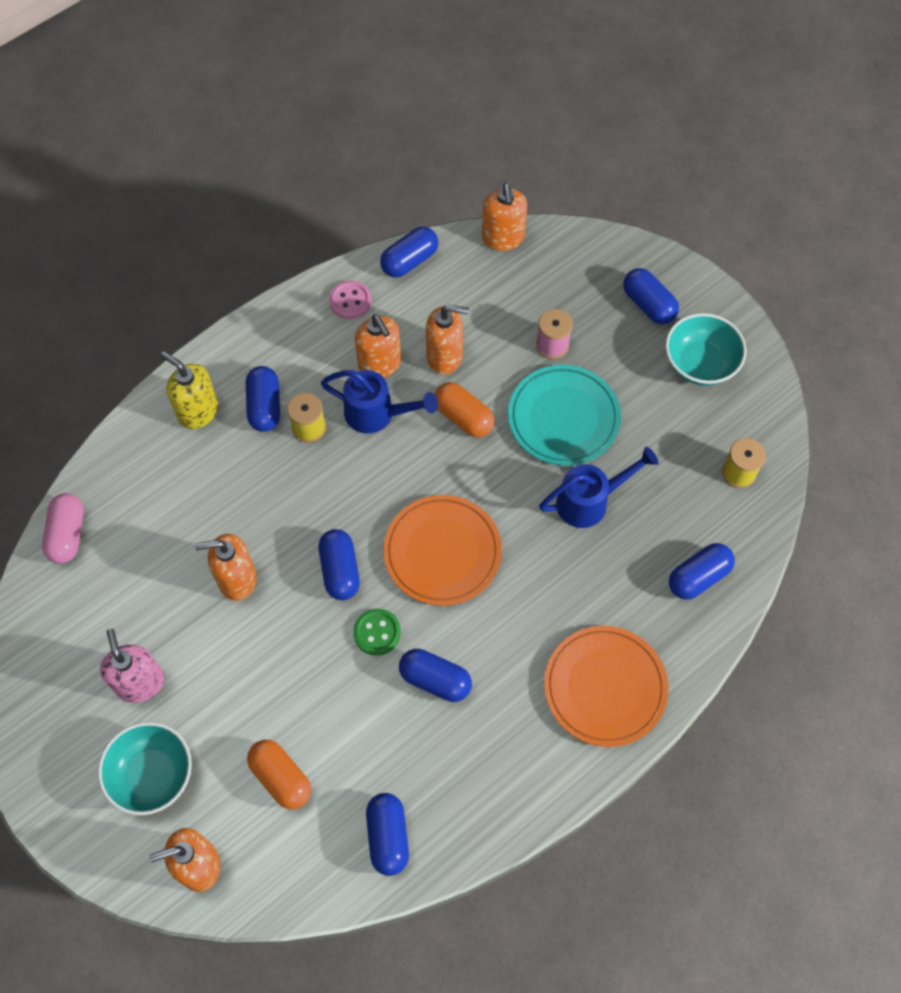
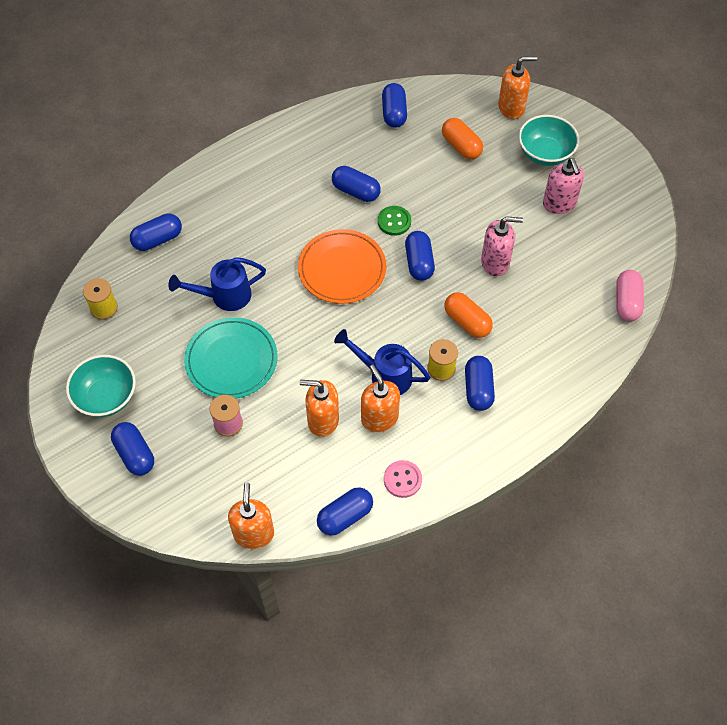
camera: 175 degrees left, 5 degrees down
(198, 411) = (534, 389): yellow soap dispenser -> none
(237, 579) = (495, 262): orange soap dispenser -> pink soap dispenser
(463, 417) = (313, 367): orange capsule -> orange capsule (467, 322)
(605, 687) = (241, 179): orange plate -> none

